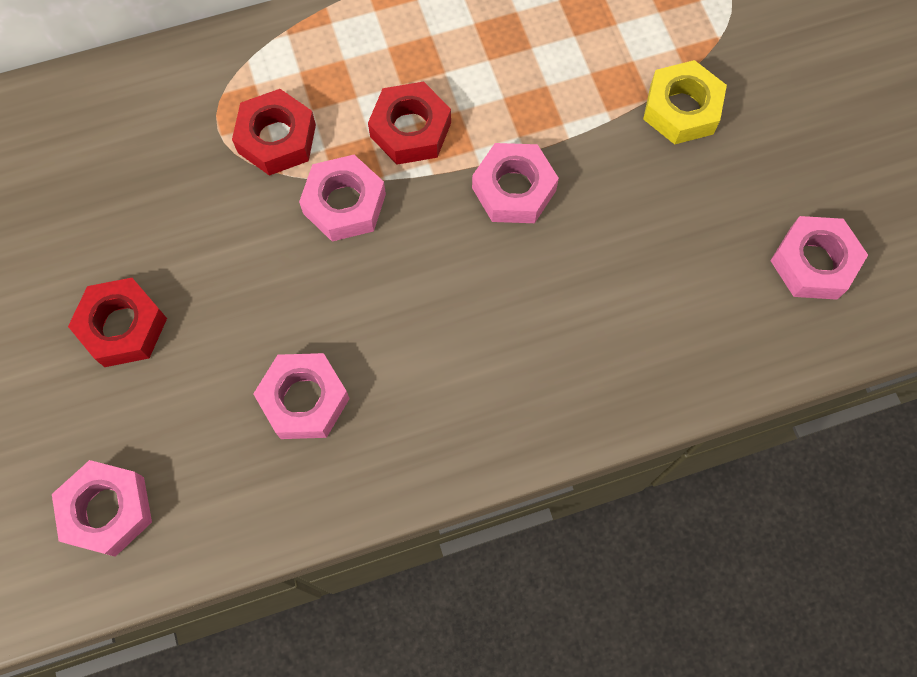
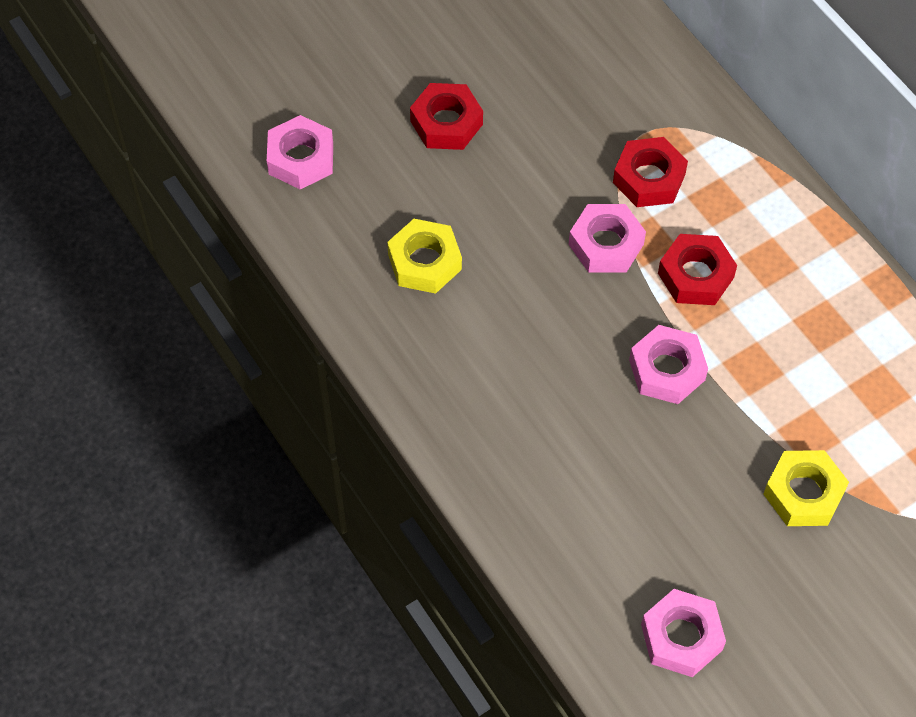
camera: 75 degrees right, 10 degrees down
(304, 399) = (425, 262): pink nut -> yellow nut

